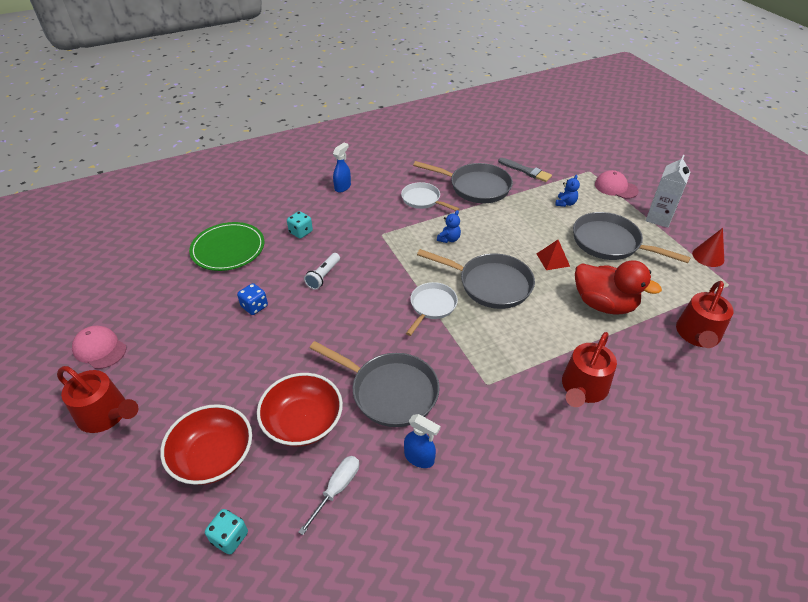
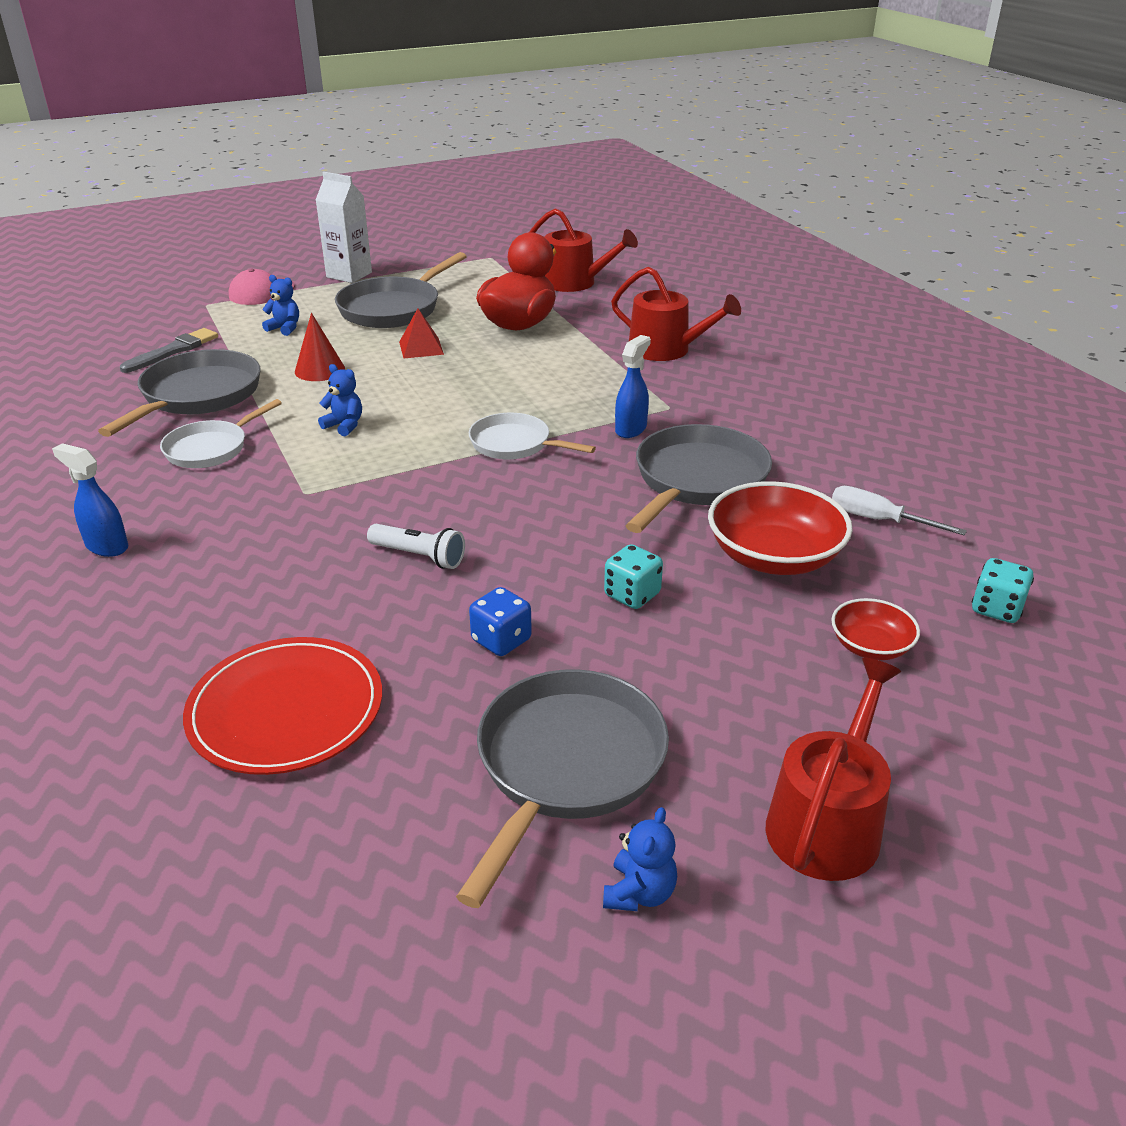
camera: 90 degrees left, 10 degrees down
(100, 349) = (639, 893): pink cap -> blue teddy bear
(213, 456) = (870, 646): red bowl -> red bowl, size x0.55
(228, 249) = (286, 710): green plate -> red plate
(301, 232) = (260, 596): turquoise dice -> turquoise dice (632, 595)
(419, 458) = (805, 458): blue spray bottle -> blue spray bottle (631, 429)
(490, 284) = (468, 396): grey pan -> grey pan (566, 766)
(708, 256) = (437, 260): red cone -> red cone (319, 370)

